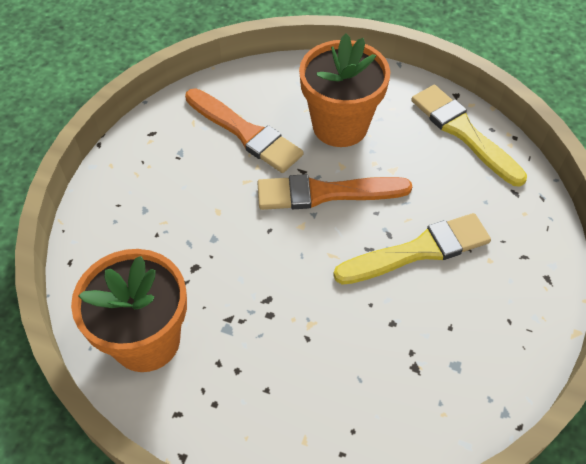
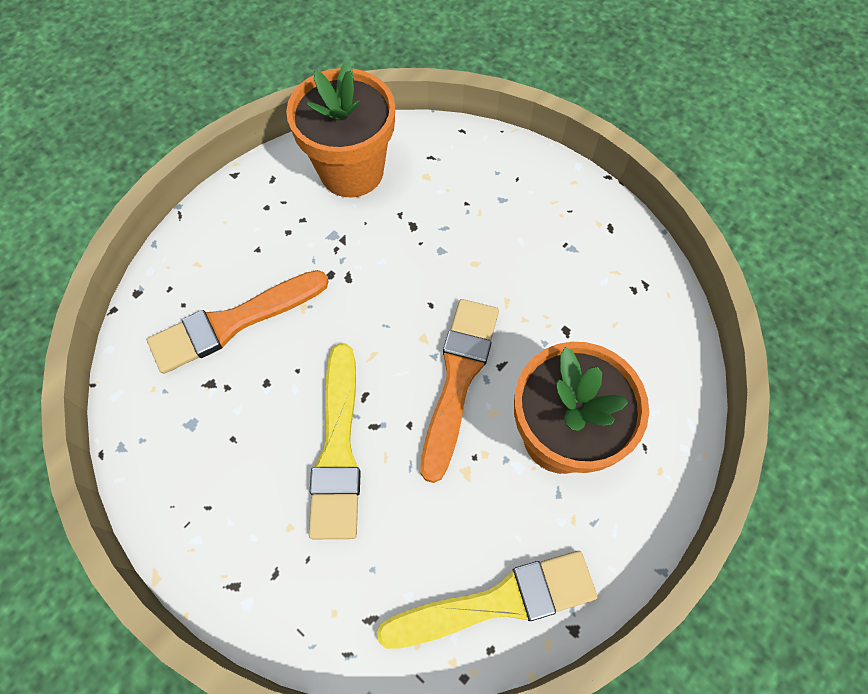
camera: 110 degrees right, 10 degrees up
(245, 133) = (581, 322): orange brush -> orange brush (233, 322)

